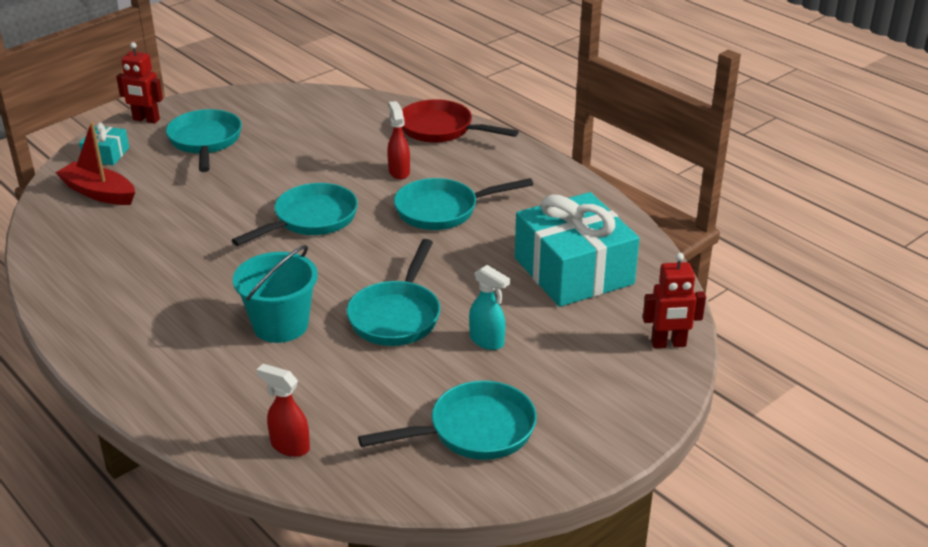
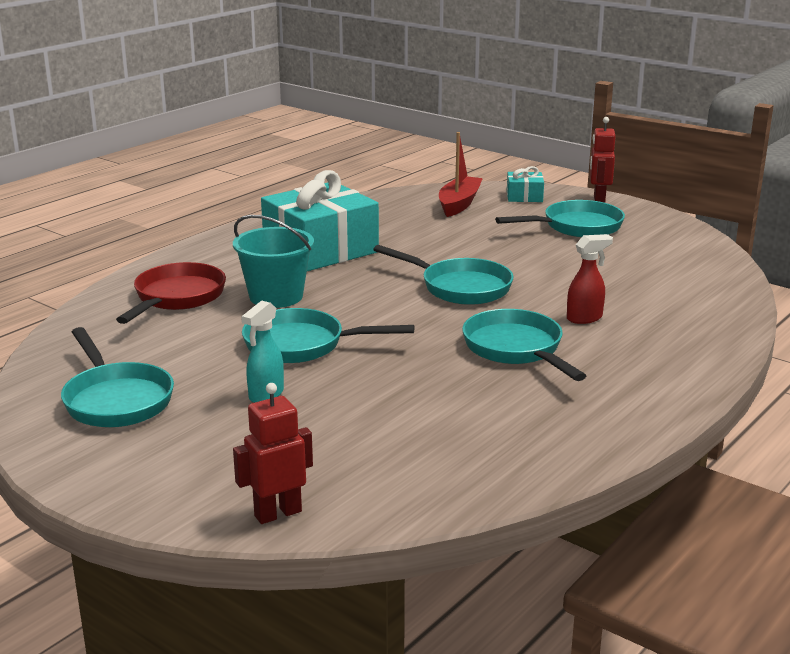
camera: 80 degrees right, 10 degrees down
(289, 446) = (103, 321): red spray bottle -> none
(441, 129) = (705, 332): red pan -> red pan (177, 298)
(573, 271) = (421, 438): turquoise gift -> turquoise gift (320, 249)
(668, 344) = (277, 513): red robot -> red robot turned 75 degrees clockwise

